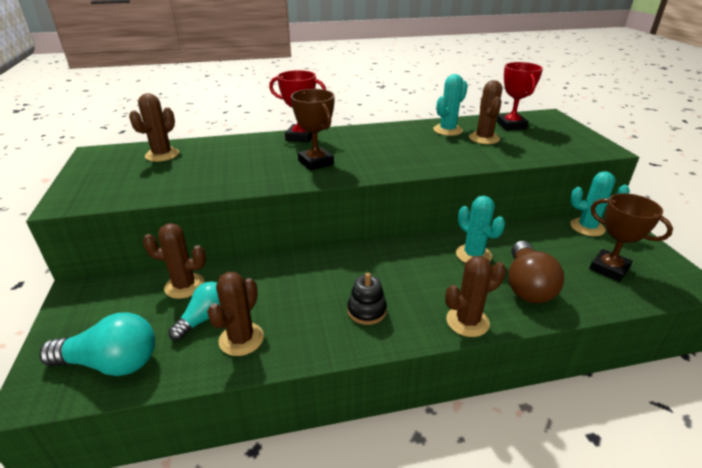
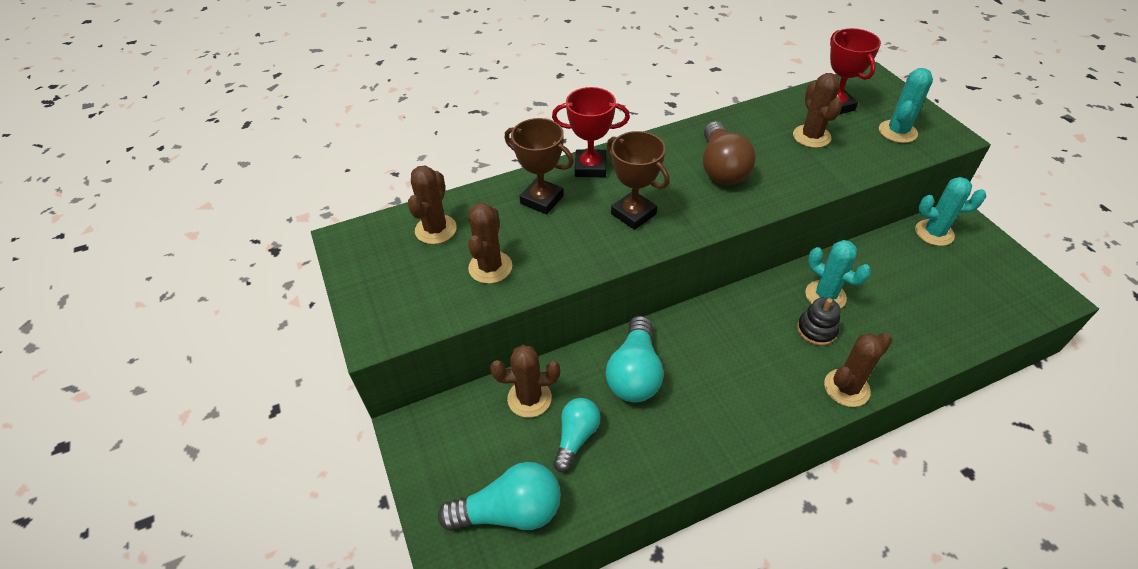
camera: 10 degrees left, 15 degrees up
(241, 339) = (628, 455): brown cactus -> brown cactus (490, 267)
(281, 282) = (634, 373): none -> turquoise light bulb
(366, 311) = (741, 394): black stacking toy -> black stacking toy (816, 330)
(447, 130) = (763, 126): turquoise cactus -> turquoise cactus (897, 132)
(527, 285) = (892, 329): brown light bulb -> brown light bulb (721, 168)
(609, 268) = (968, 290): brown trophy -> brown trophy (542, 200)

